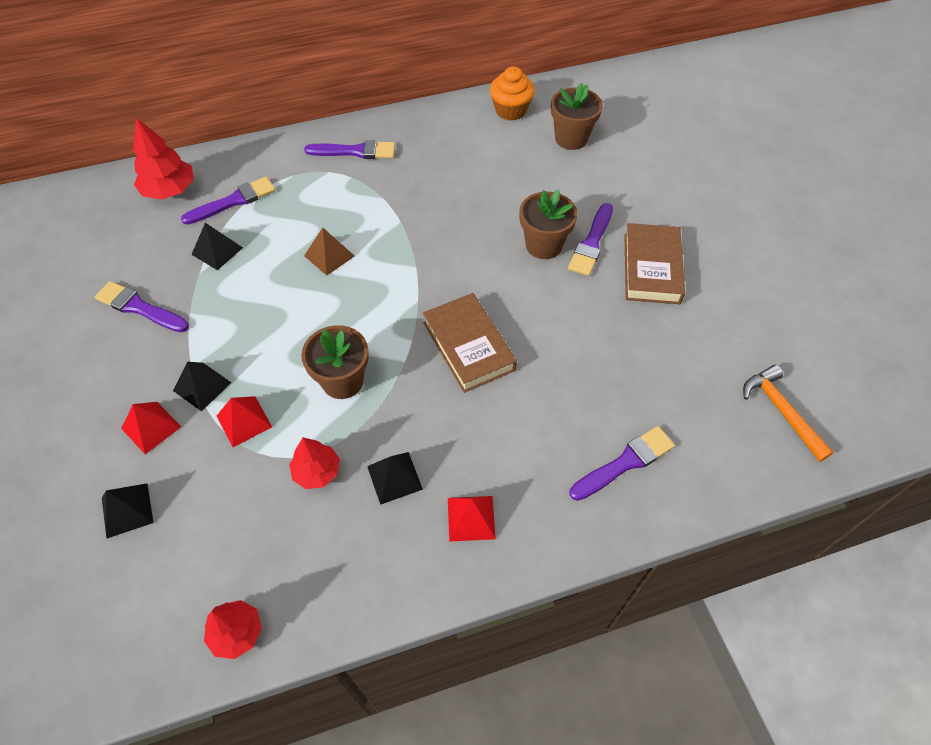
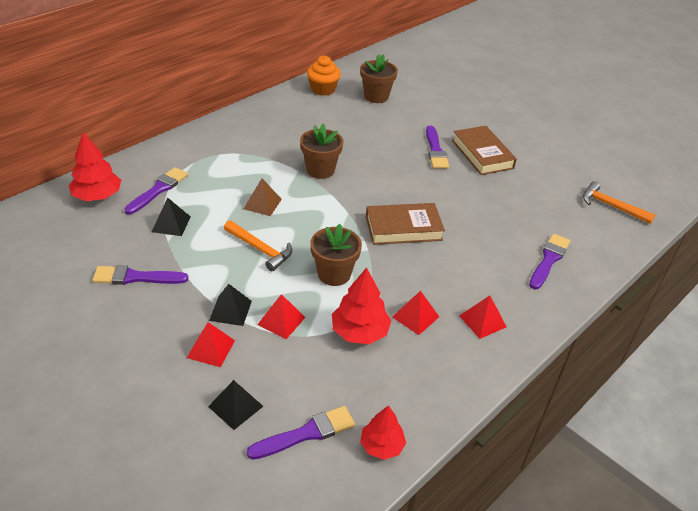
camera: 30 degrees left, 15 degrees down
(286, 317) = (260, 249): none -> orange hammer
(317, 471) = (360, 332): red tree -> red tree, size x1.50
(355, 151) = (230, 137): purple brush -> purple brush (306, 433)
(394, 477) = (415, 316): black pyramid -> red pyramid
(468, 346) = (403, 228): brown book -> brown book turned 45 degrees counterclockwise
(544, 245) = (406, 159): brown flower pot -> brown flower pot (320, 170)

